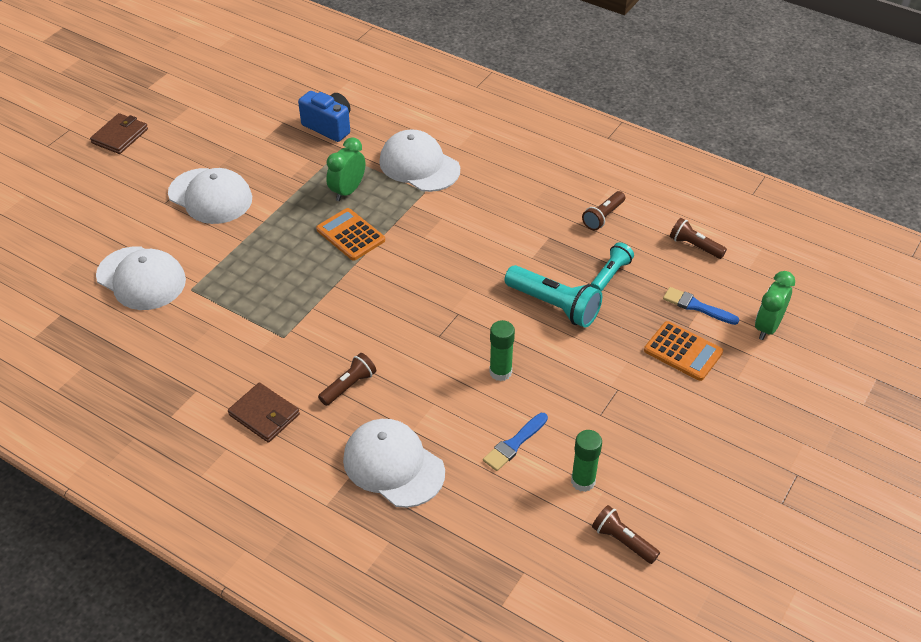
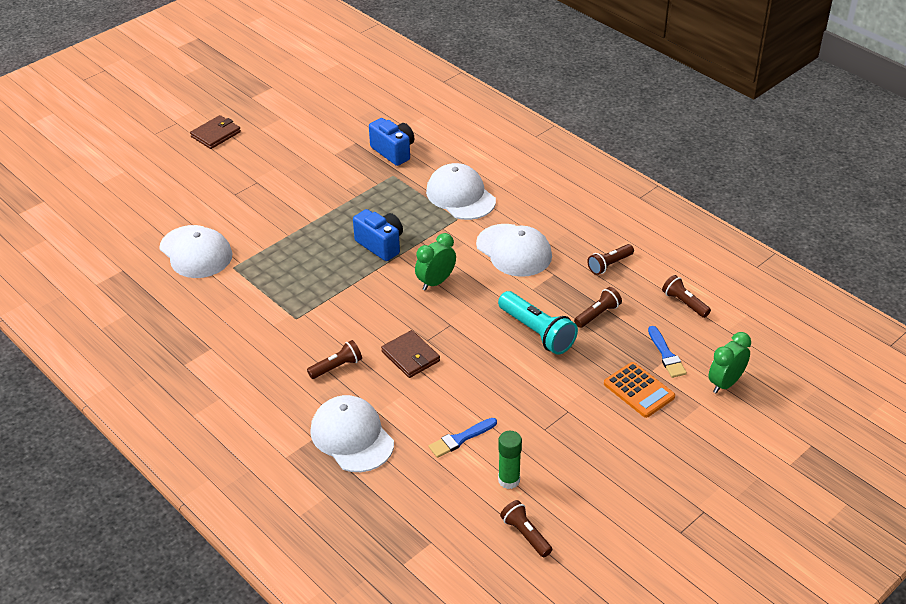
camera: 15 degrees right, 5 degrees down
(210, 196) = (274, 195): white cap -> white cap (514, 250)
(264, 414) = (259, 377): brown wallet -> brown wallet (410, 356)
(347, 191) = (391, 208): green clock -> green clock (436, 282)
(350, 235) = (381, 245): orange calculator -> blue camera
(500, 372) = (470, 379): green glue stick -> none
(610, 274) = (598, 314): turquoise flashlight -> brown flashlight
(697, 306) = (666, 355): blue brush -> blue brush turned 150 degrees counterclockwise

